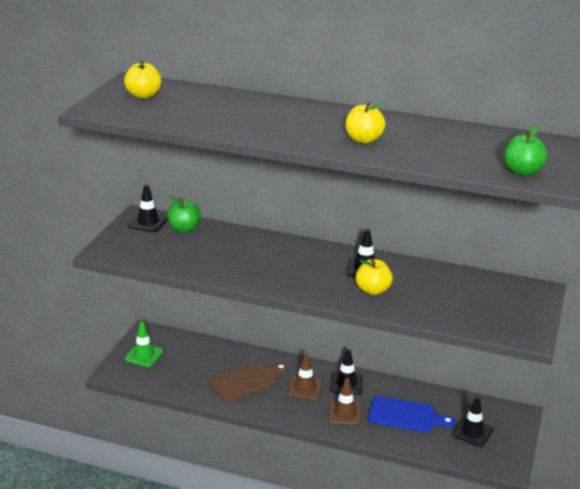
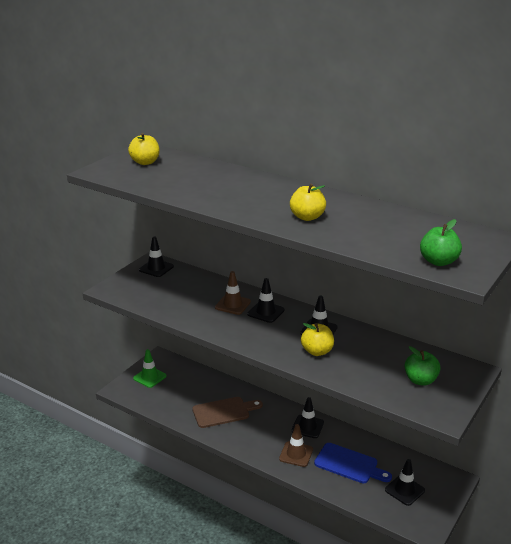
camera: 15 degrees right, 0 degrees up
(184, 229) = (182, 277): green apple -> green apple (420, 380)
(298, 256) = (266, 312): none -> black traffic cone
(305, 388) = (270, 425): brown traffic cone -> brown traffic cone (232, 305)

